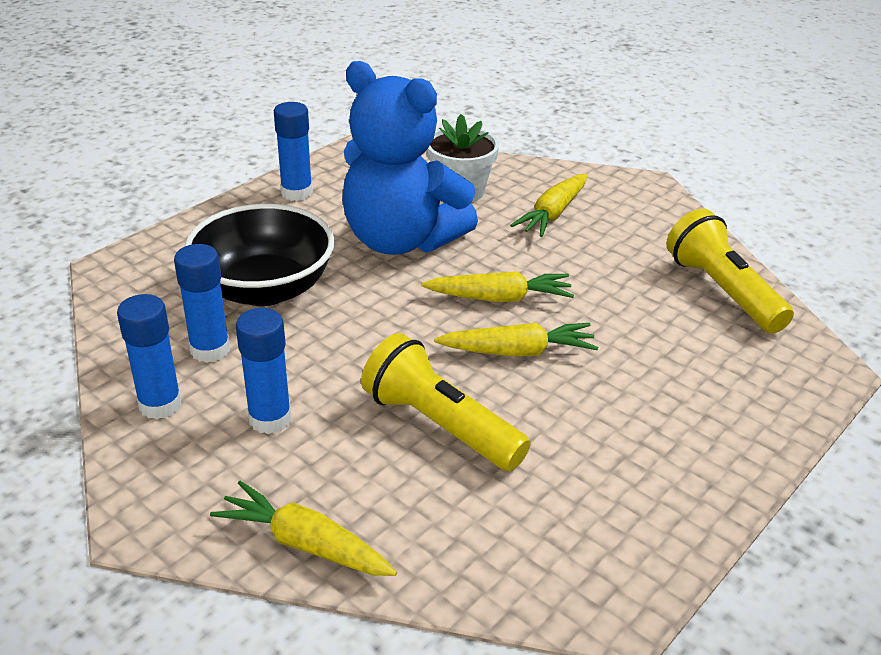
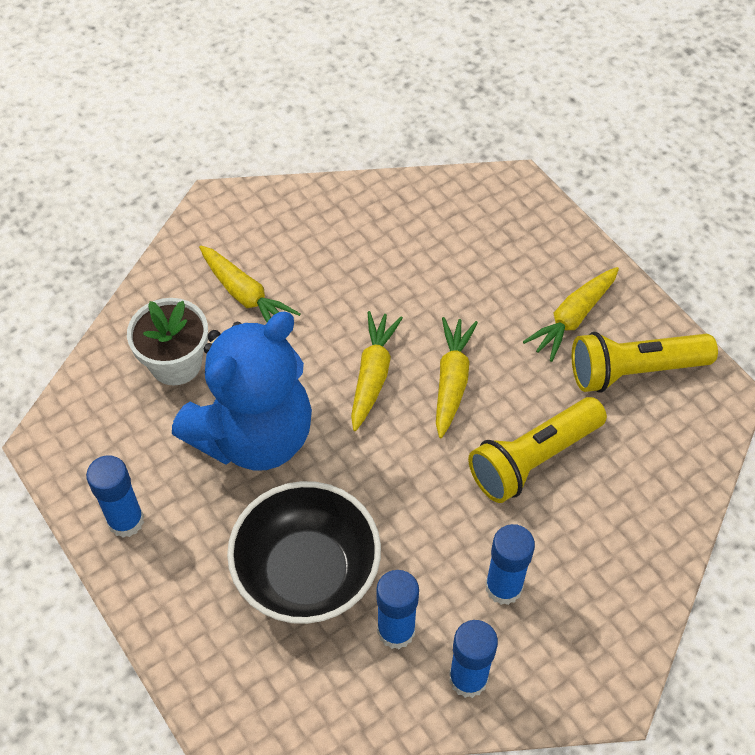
camera: 75 degrees left, 20 degrees up
(305, 544) = (647, 576): yellow carrot -> yellow carrot (573, 318)
(722, 291) = (402, 211): yellow flashlight -> yellow flashlight (634, 371)

